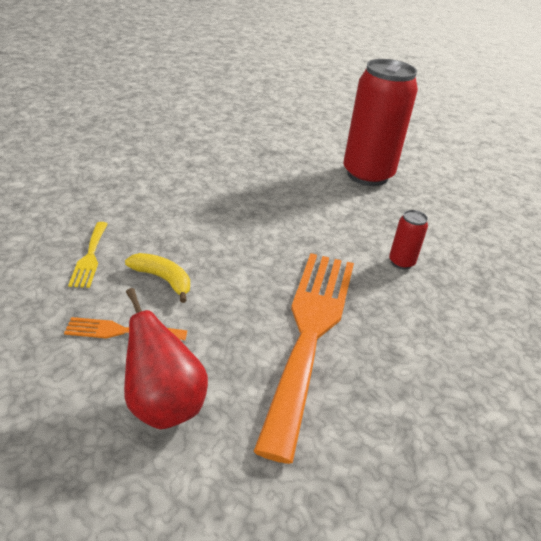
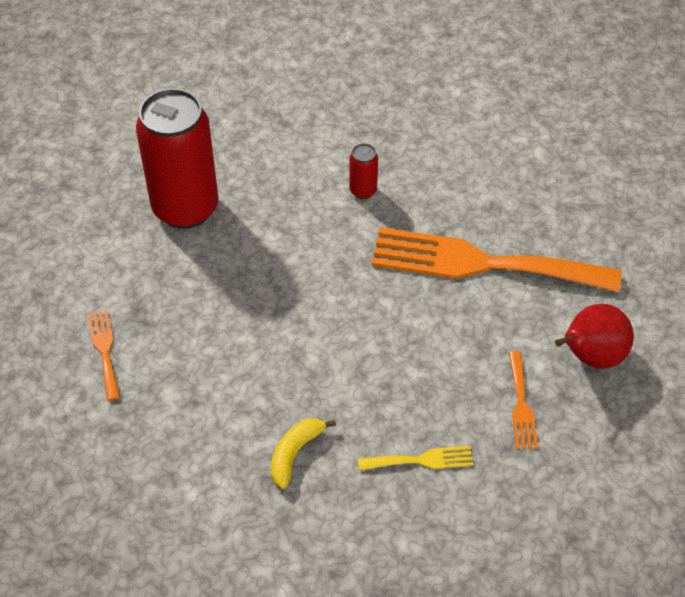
camera: 90 degrees left, 15 degrees up
(163, 279) = (441, 386): yellow banana -> yellow banana (295, 453)
(240, 139) = (104, 350): none -> orange fork

